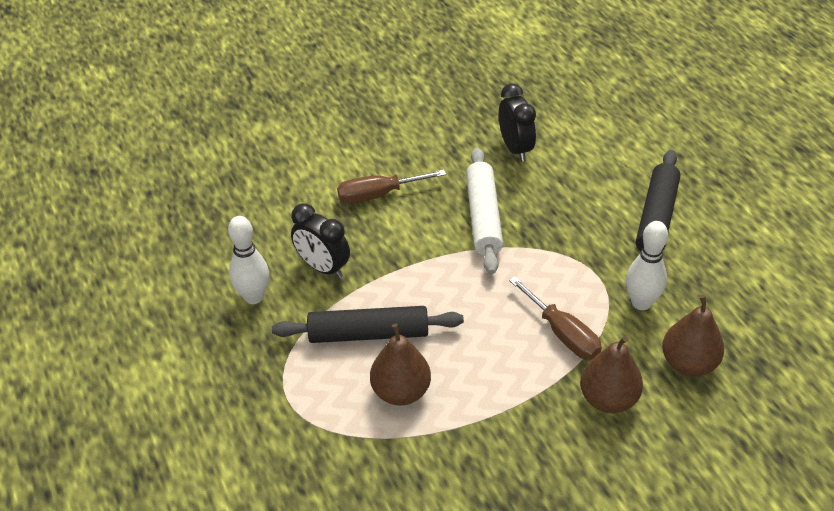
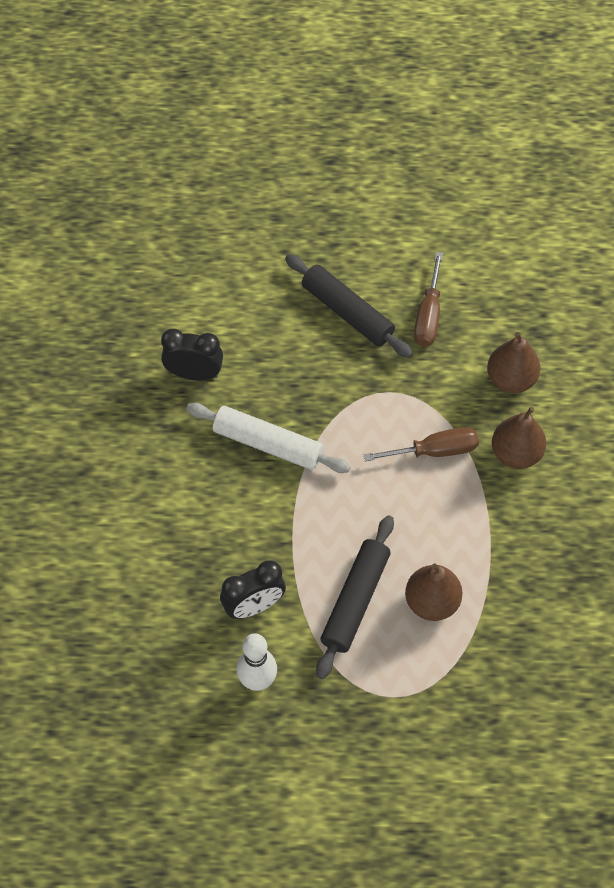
camera: 65 degrees left, 15 degrees up
(378, 195) = (185, 518): brown screwdriver -> brown screwdriver (428, 316)
(641, 303) = (433, 377): white bowling pin -> none

